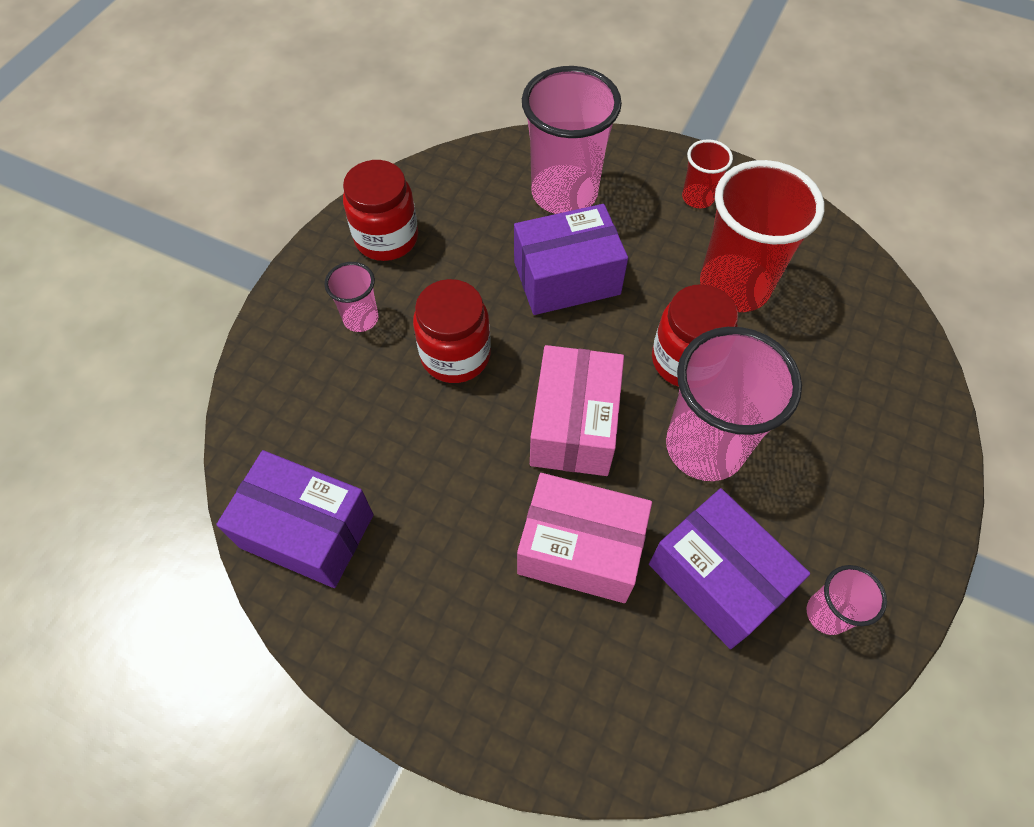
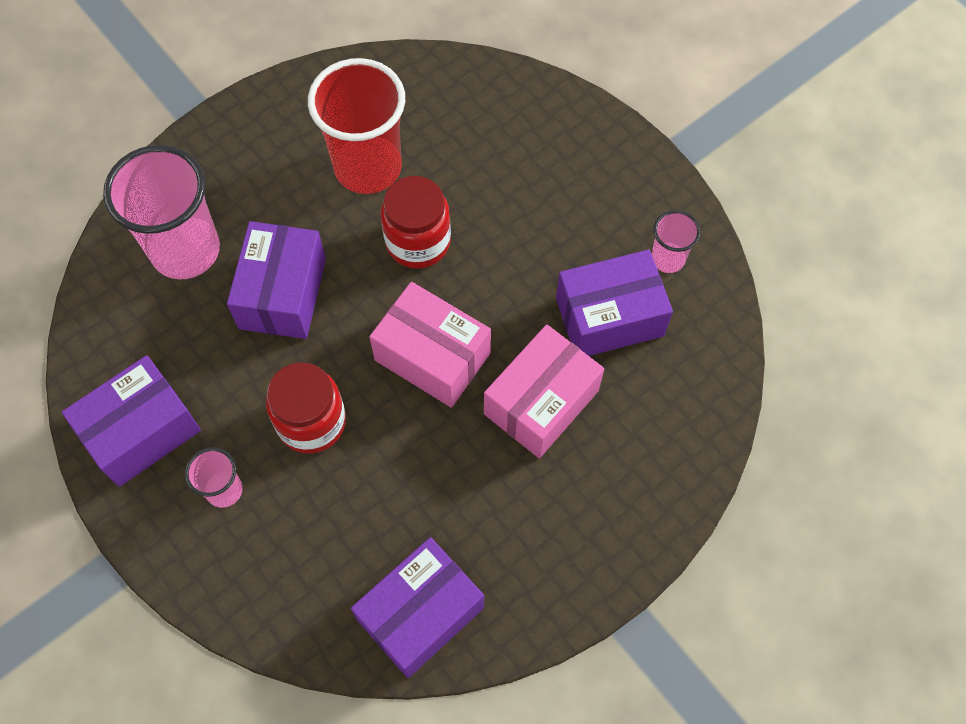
camera: 65 degrees left, 5 degrees up
(386, 238) = (141, 431): red jar -> purple box
(697, 197) = (260, 145): red cup -> none
(705, 446) = (501, 269): pink cup -> none

